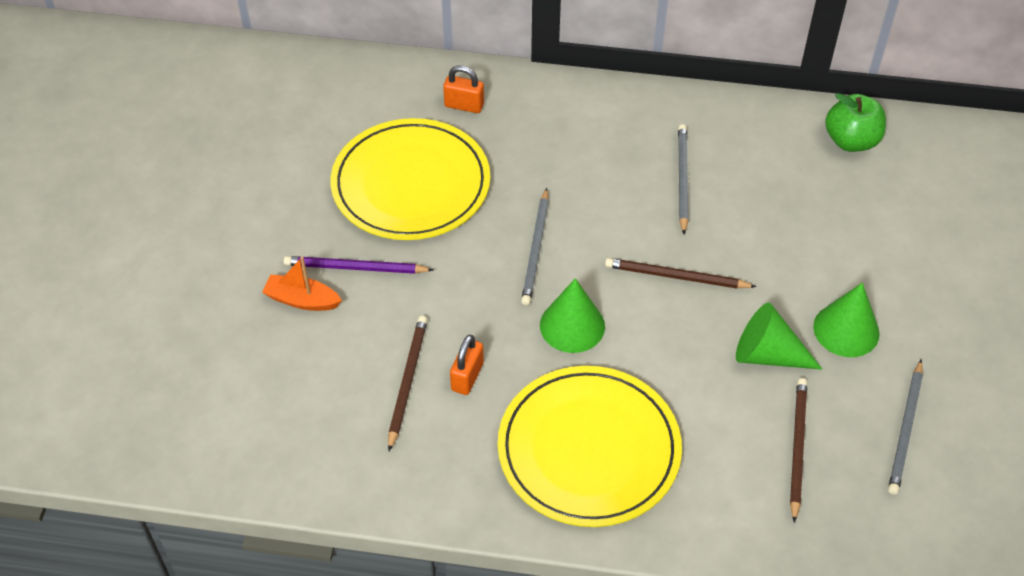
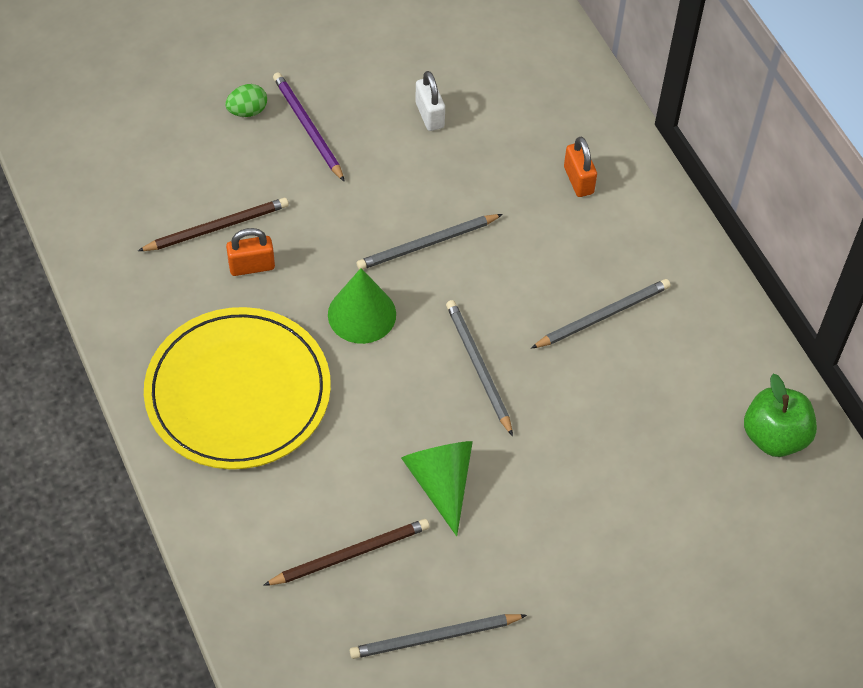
camera: 55 degrees right, 5 degrees up
(302, 300) = (247, 111): orange boat -> green egg
(411, 184) = (429, 115): yellow plate -> white padlock
(464, 105) = (554, 103): orange padlock -> orange padlock (578, 180)
(676, 276) = (478, 367): brown pencil -> grey pencil
(846, 330) = (519, 536): green cone -> none

